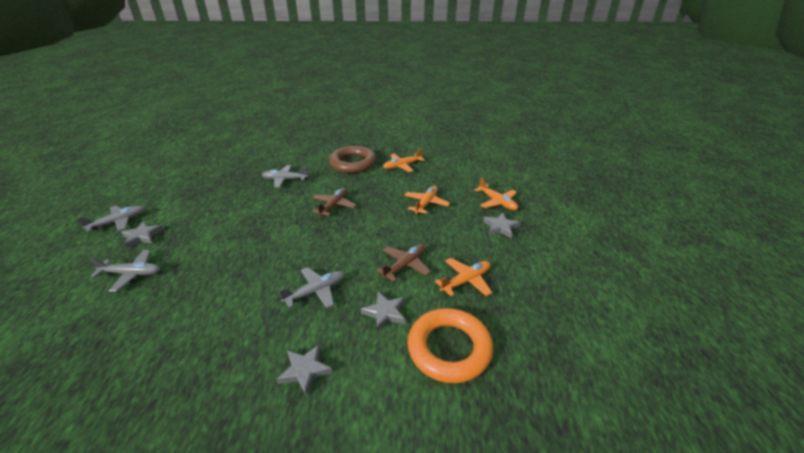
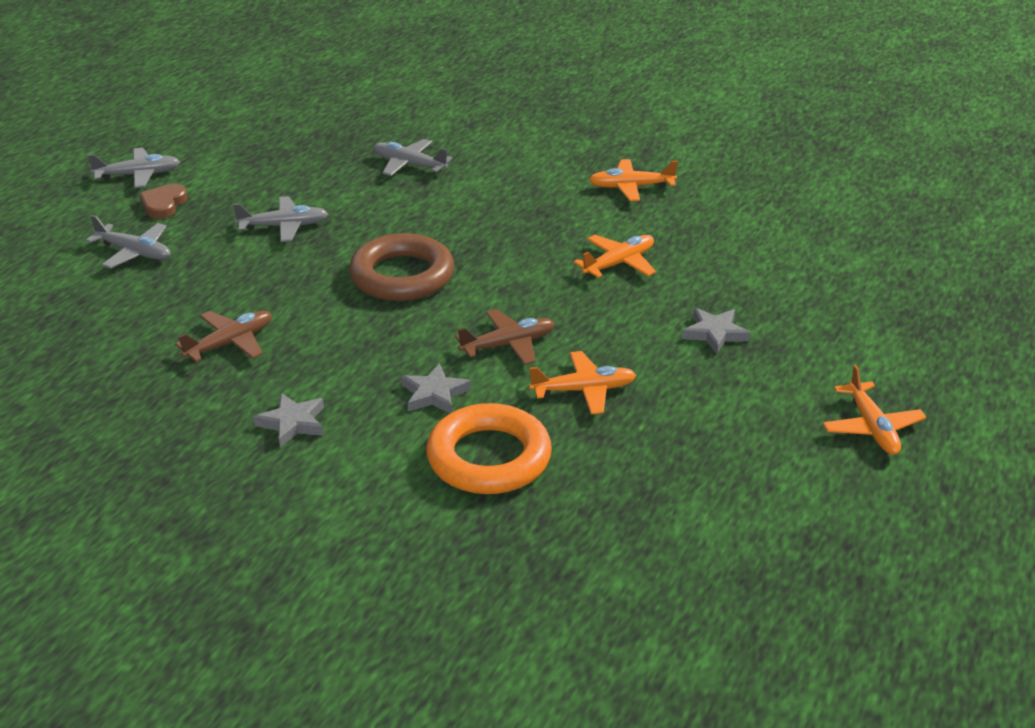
camera: 25 degrees right, 0 degrees up
(142, 236) = (163, 204): grey star -> brown heart
(316, 291) = (358, 342): grey plane -> grey plane (284, 226)
(334, 206) = (462, 228): brown plane -> brown plane (230, 343)
(353, 163) = (544, 162): brown ring -> brown ring (402, 276)
(497, 202) = (750, 293): orange plane -> orange plane (872, 428)

